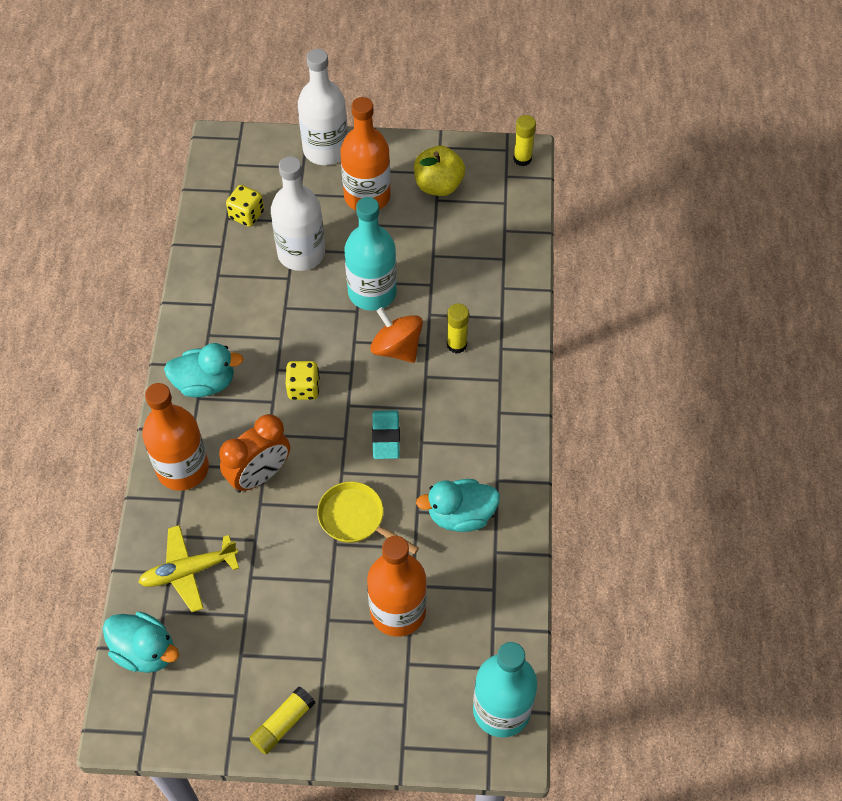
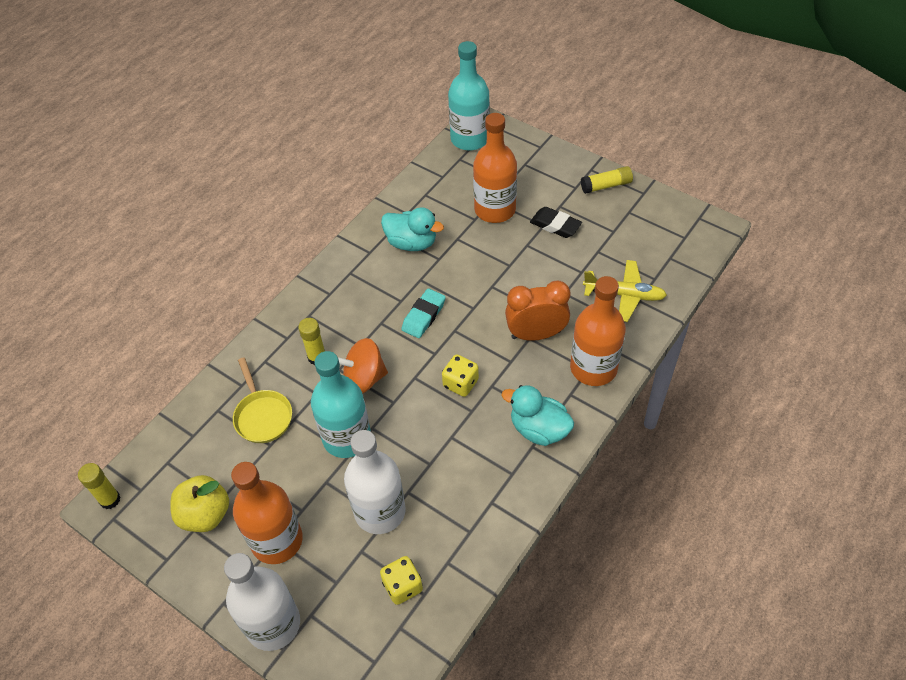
camera: 145 degrees left, 5 degrees down
(145, 651) = (679, 260): turquoise duck -> none
(313, 626) = (555, 225): none -> black eraser
(355, 519) = (484, 273): yellow pan -> yellow pan (262, 416)
(397, 348) = (364, 378): orange spinning top -> orange spinning top turned 90 degrees clockwise

